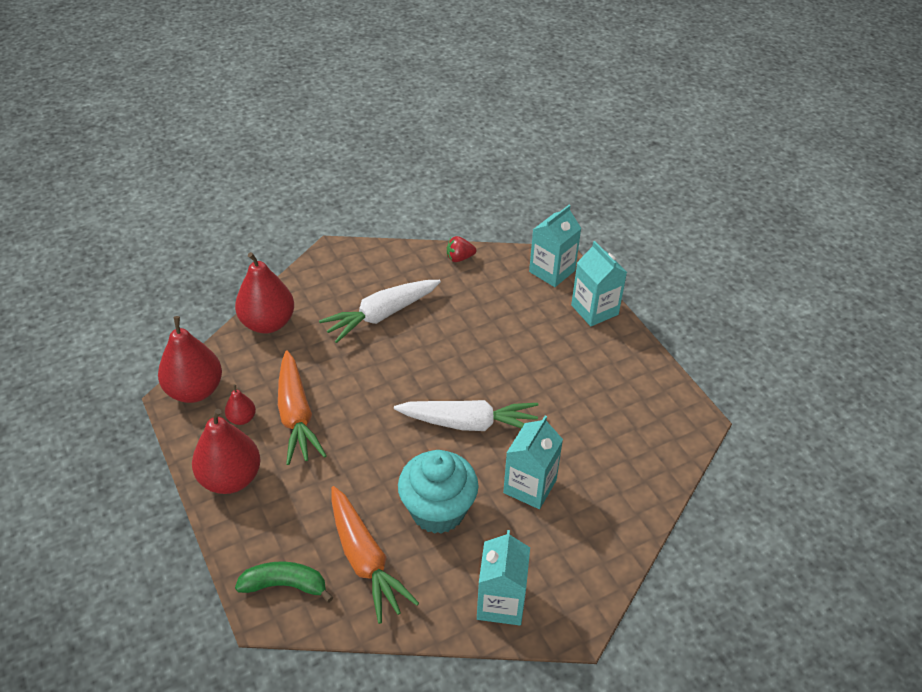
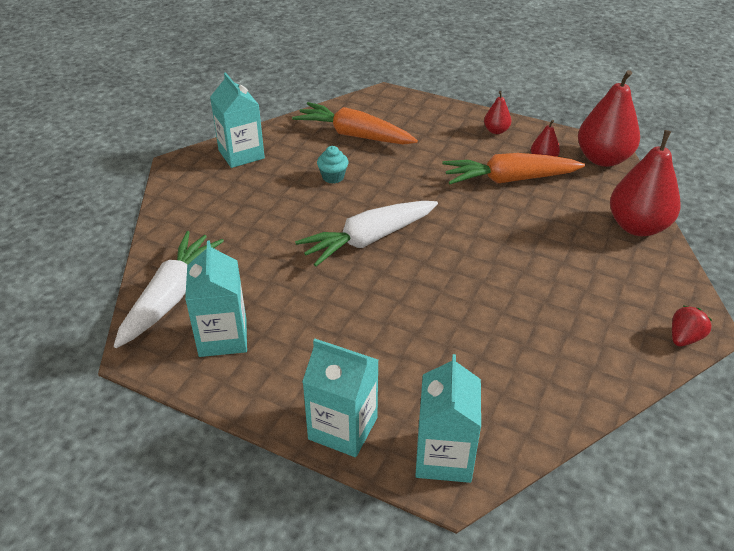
camera: 145 degrees right, 5 degrees down
(230, 478) = (496, 131): red pear -> red pear, size x0.48
(285, 585) = (389, 107): green banana -> none
(296, 416) = (509, 179): orange carrot -> orange carrot turned 45 degrees counterclockwise
(381, 315) = (558, 287): white carrot -> white carrot (171, 296)
(438, 510) = (333, 177): turquoise cupcake -> turquoise cupcake, size x0.44
(459, 258) = (571, 404): red strawberry -> red strawberry (684, 338)
(530, 486) = (274, 222): turquoise carton -> turquoise carton (223, 337)

